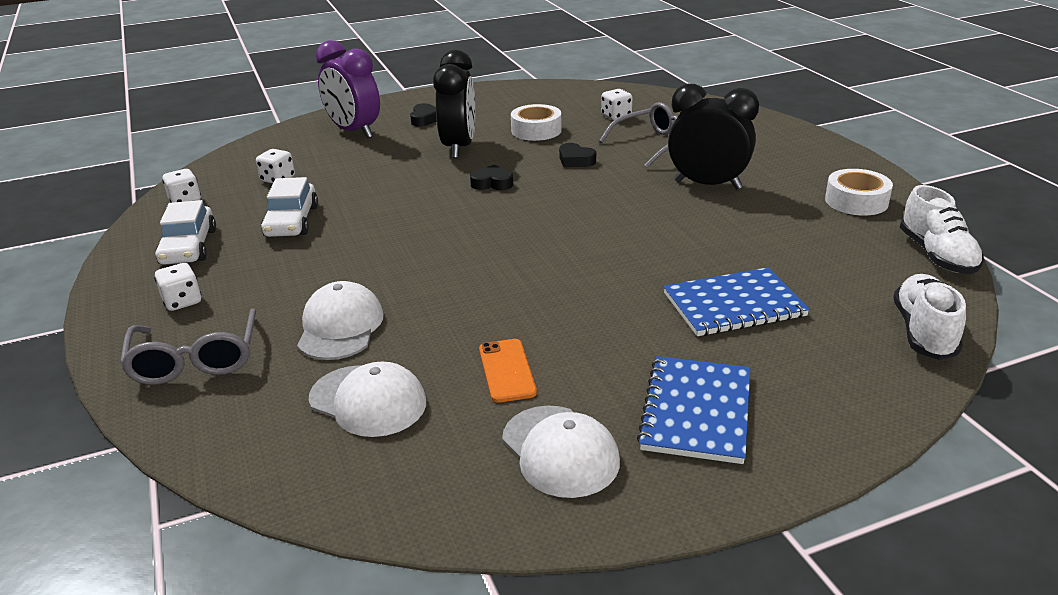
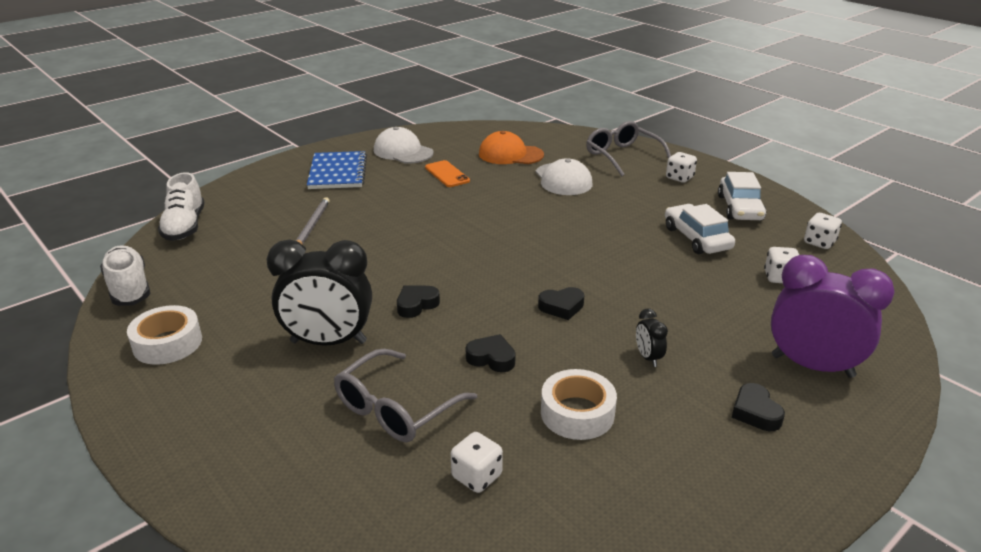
camera: 160 degrees right, 0 degrees up
(188, 247) = (740, 208): white car -> white car turned 150 degrees counterclockwise
(368, 401) = (510, 154): white cap -> orange cap
(459, 148) = (648, 357): black clock -> black clock, size x0.43
(622, 201) = (416, 305): none -> black heart
(734, 305) = (312, 225): blue notebook -> grey pencil

